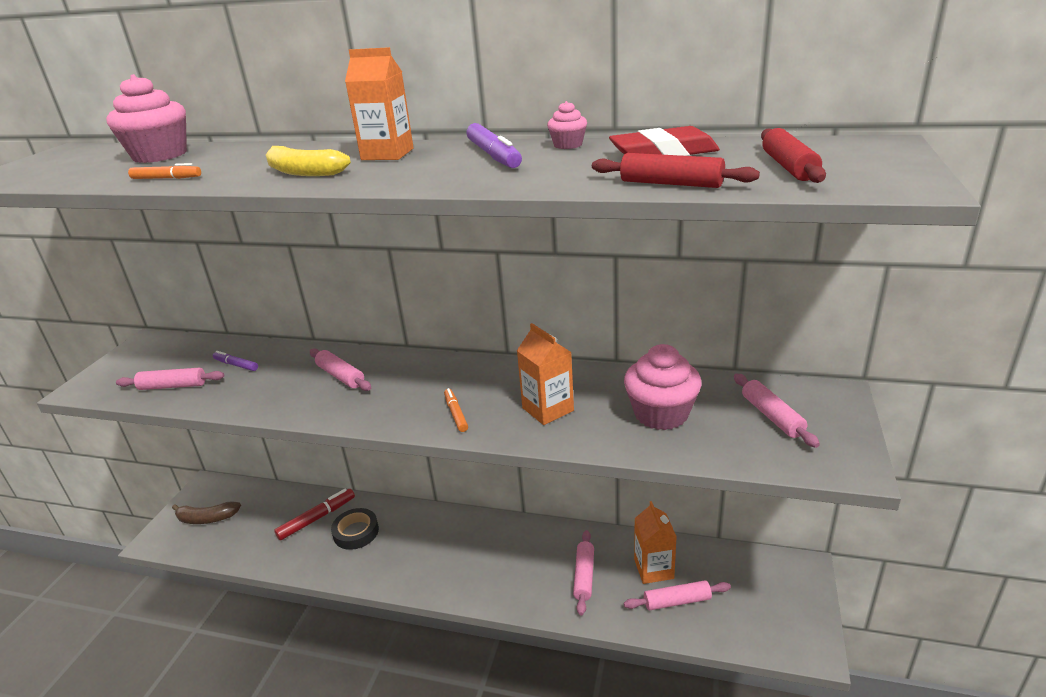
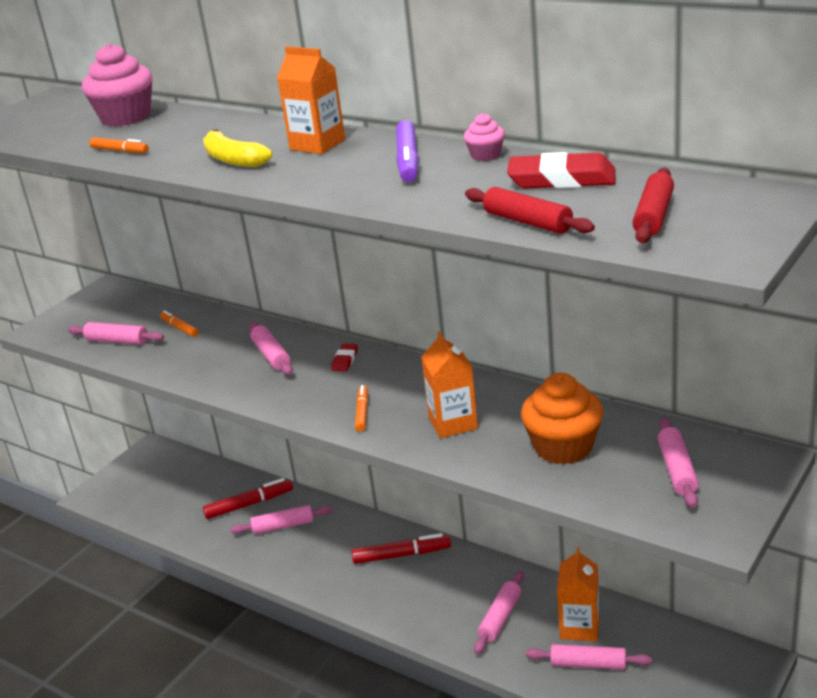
camera: 20 degrees right, 0 degrees up
(207, 518) = (144, 484): brown banana -> none
(236, 365) = (179, 328): purple marker -> orange marker
(356, 532) = (283, 526): black tape -> pink rolling pin
(415, 370) = (345, 360): none -> red eraser
(474, 537) = (402, 555): none -> red marker
(661, 414) = (563, 447): pink cupcake -> orange cupcake

